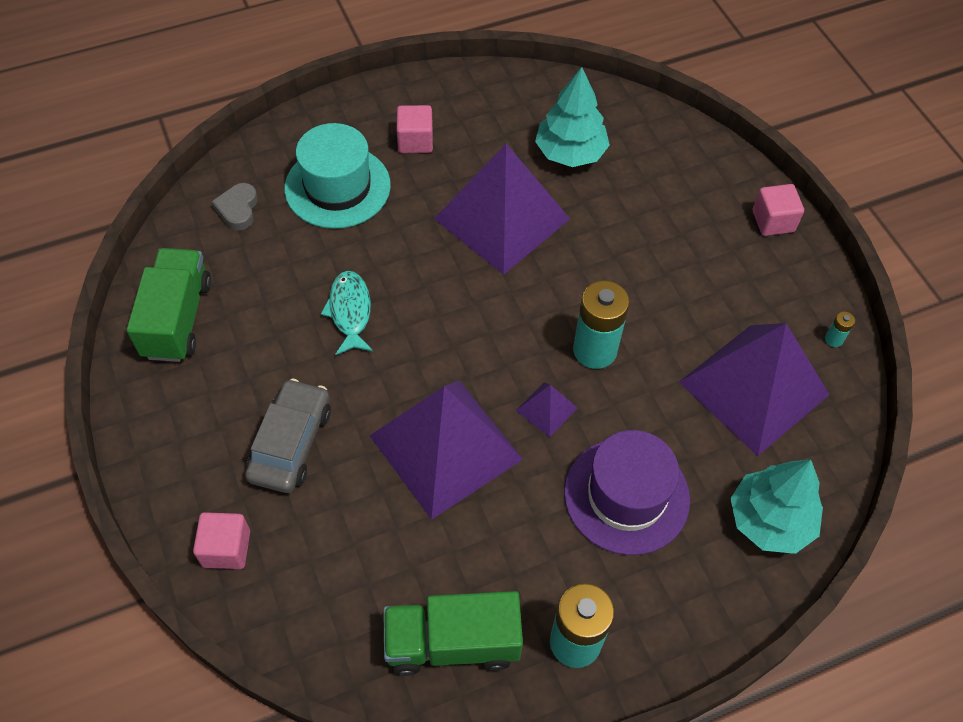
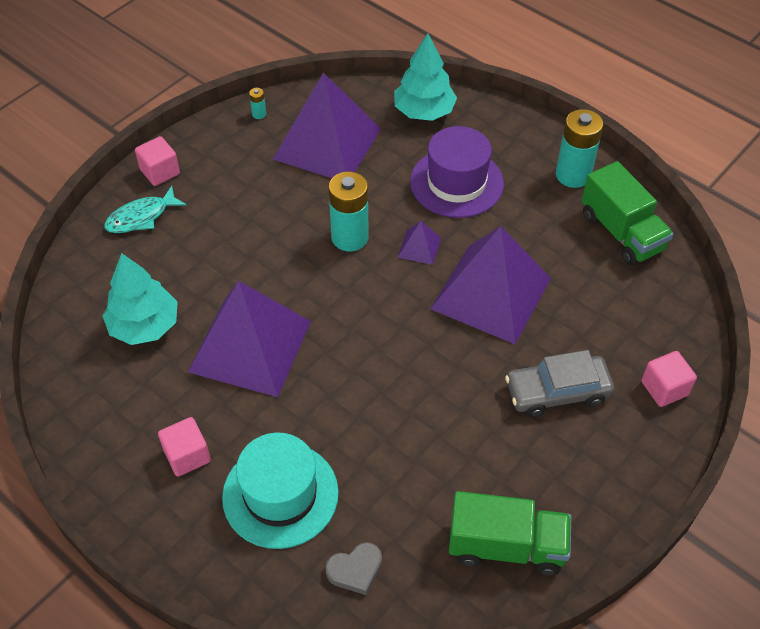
camera: 115 degrees left, 5 degrees down
(178, 319) = (506, 546): green truck -> green truck turned 150 degrees counterclockwise
(350, 312) = (414, 412): turquoise fish -> turquoise fish (141, 217)

